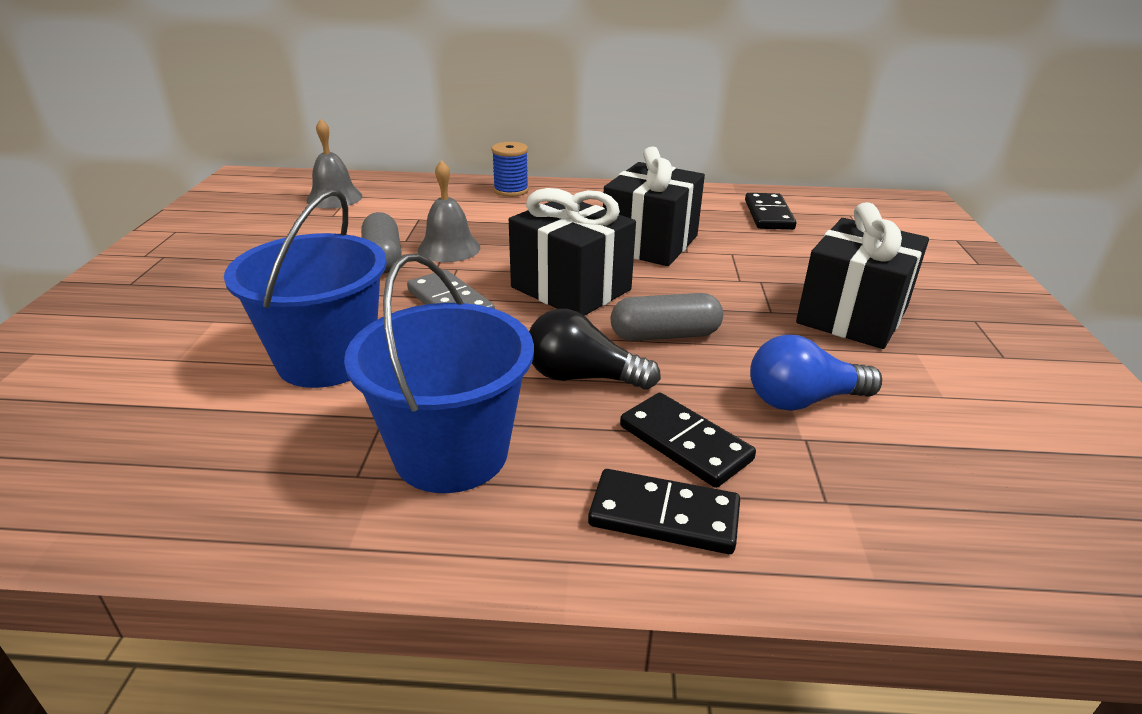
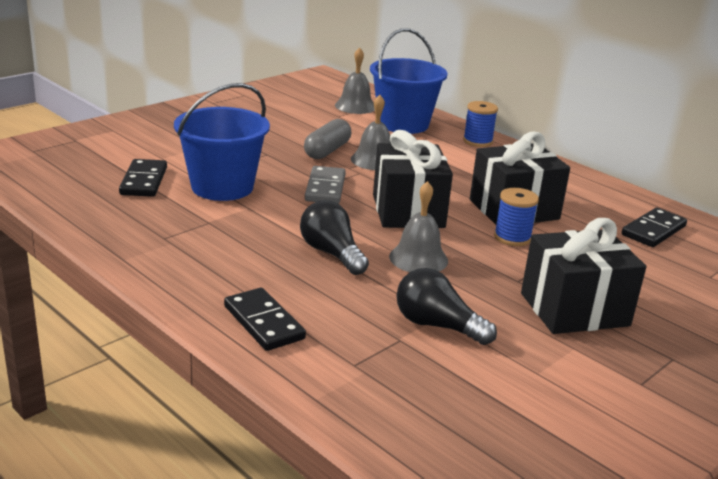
camera: 40 degrees right, 5 degrees down
(451, 453) = (214, 250): blue bucket -> blue bucket (403, 124)
(665, 335) = (418, 258): grey capsule -> grey bell
(684, 443) = (329, 305): black domino -> black domino (143, 181)
(695, 271) = (512, 237): none -> blue spool
(803, 400) = (437, 325): blue light bulb -> black light bulb

